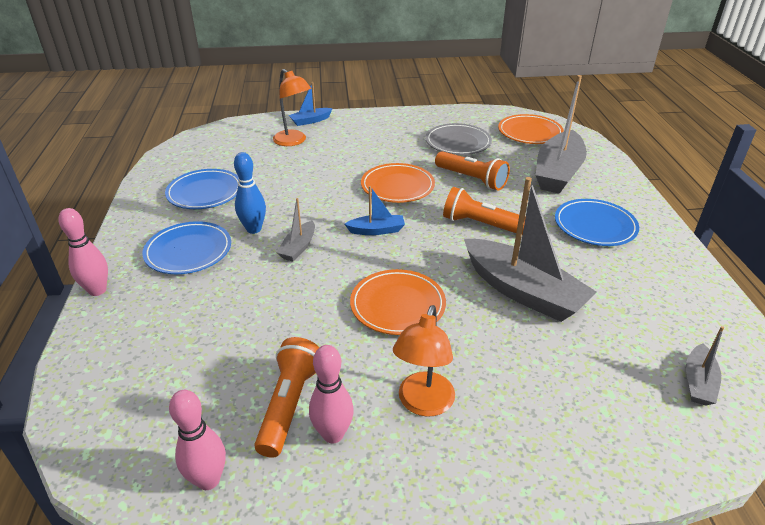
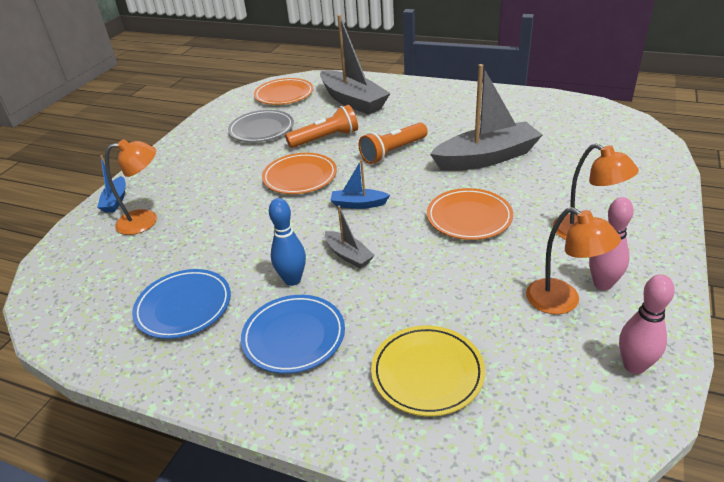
camera: 60 degrees left, 0 degrees up
(97, 290) = (313, 429): pink bowling pin -> none
(165, 333) = (427, 373): none -> yellow plate
(289, 405) = (562, 302): orange flashlight -> orange lamp
(376, 230) = (358, 204): blue boat -> blue boat turned 105 degrees counterclockwise
(595, 226) = (432, 108): blue plate -> none
(698, 382) = (602, 126): grey boat -> none

